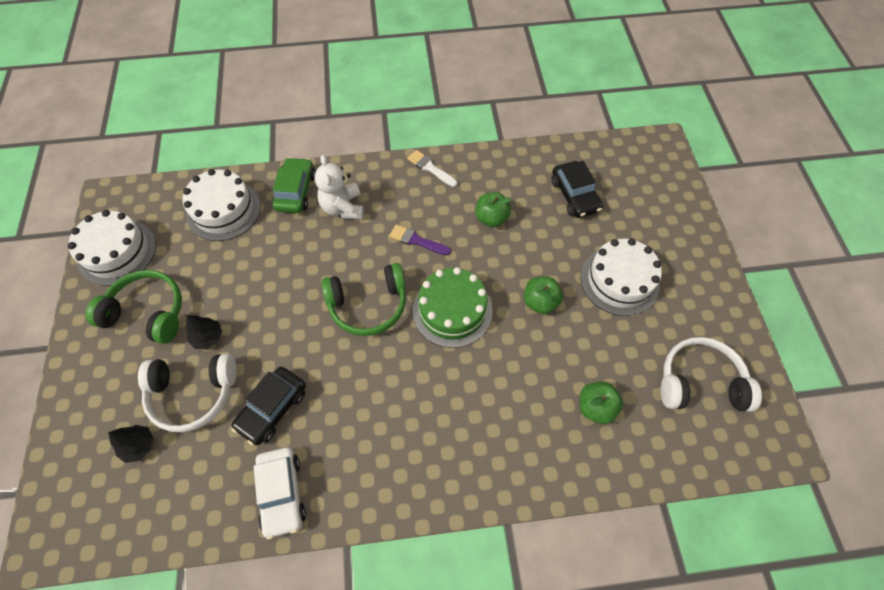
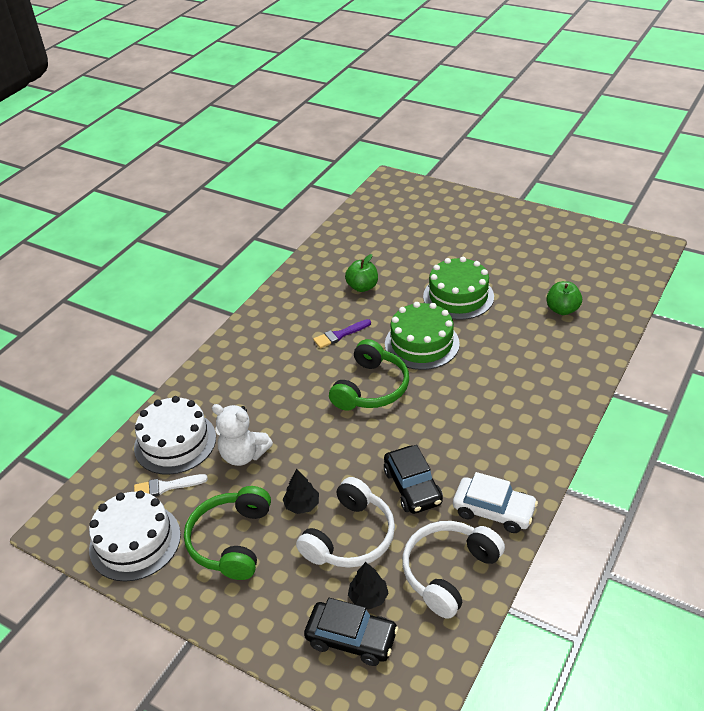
camera: 50 degrees left, 20 degrees down
(148, 312) = (231, 541): green headphones -> green headphones turned 45 degrees counterclockwise
(295, 191) = (210, 386): green car -> none
(343, 208) = (261, 363): white teddy bear -> white teddy bear (243, 455)
(430, 168) = (279, 297): white brush -> white brush (166, 487)
(540, 302) = (458, 296): green apple -> green cake
(574, 195) = (387, 238): black car -> black car (351, 638)
(619, 280) = (477, 252): white cake -> none
(699, 382) = (583, 256): white headphones -> white headphones (449, 572)

